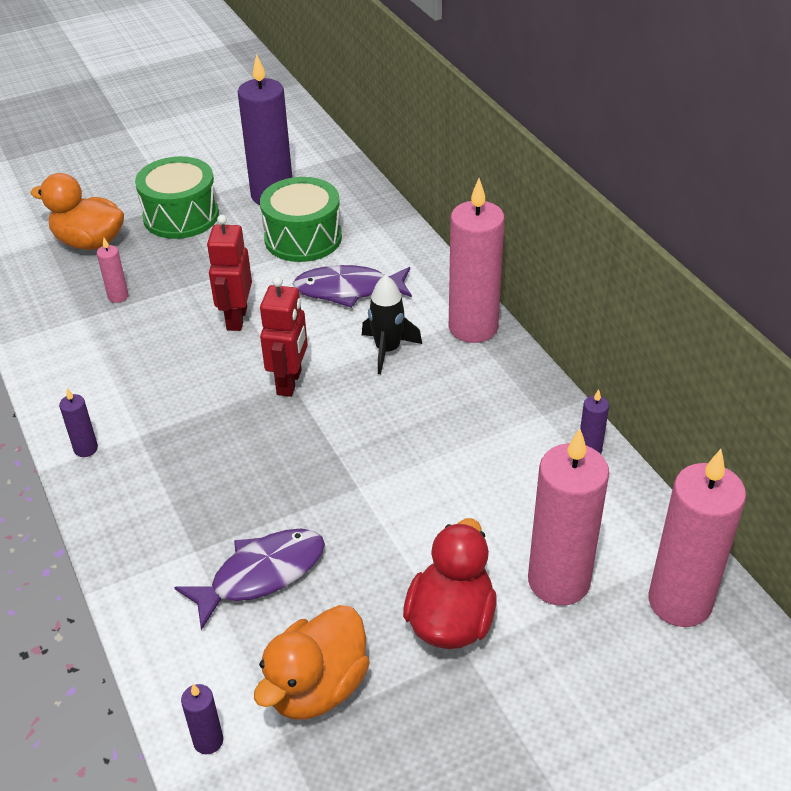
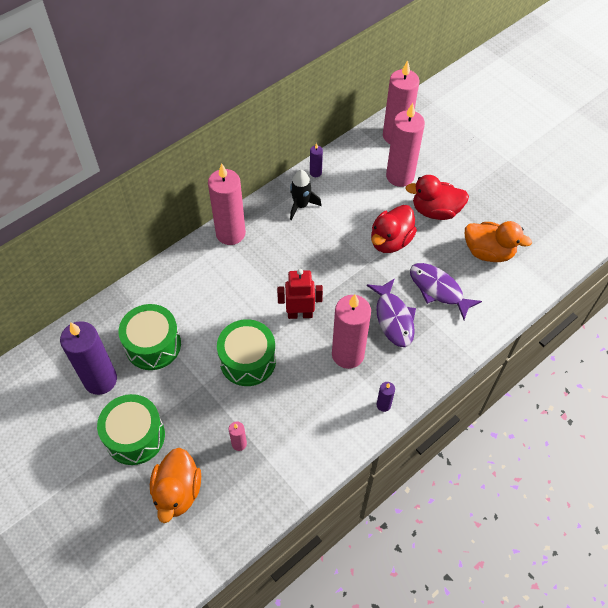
camera: 105 degrees left, 15 degrees up
(192, 424) = (348, 354): none -> pink candle
(208, 741) = (530, 285): purple candle -> none
(236, 318) = (248, 360): red robot -> green drum
(348, 290) = (207, 304): purple fish -> purple fish (393, 318)
(387, 350) = (260, 271): black rocket -> black rocket (301, 205)
(396, 528) = (390, 241): none -> red duck

